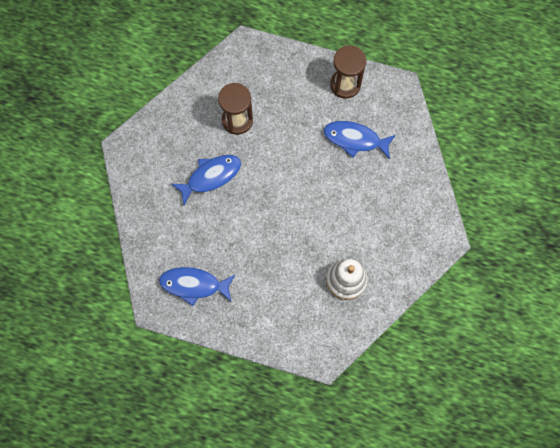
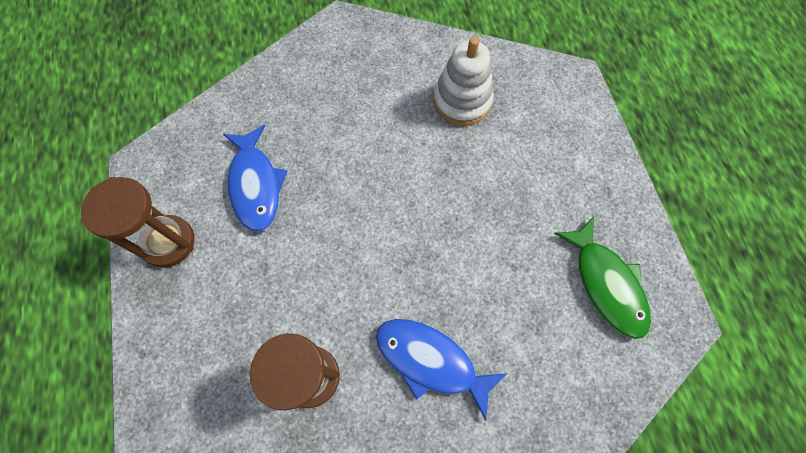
camera: 120 degrees left, 5 degrees down
(194, 285) = (606, 284): blue fish -> green fish

